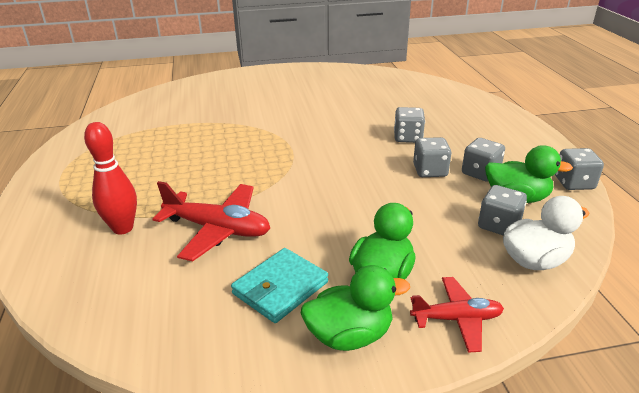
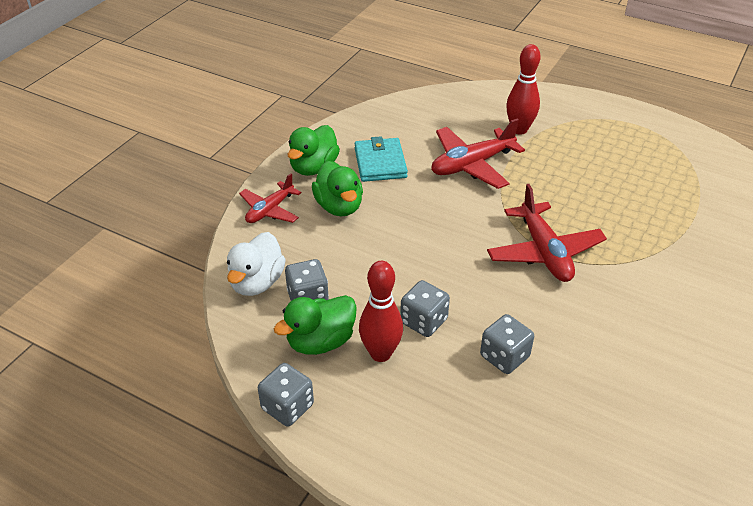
camera: 130 degrees right, 10 degrees up
(295, 156) = (544, 252): none -> red plane
(480, 173) = (380, 353): grey dice -> red bowling pin

